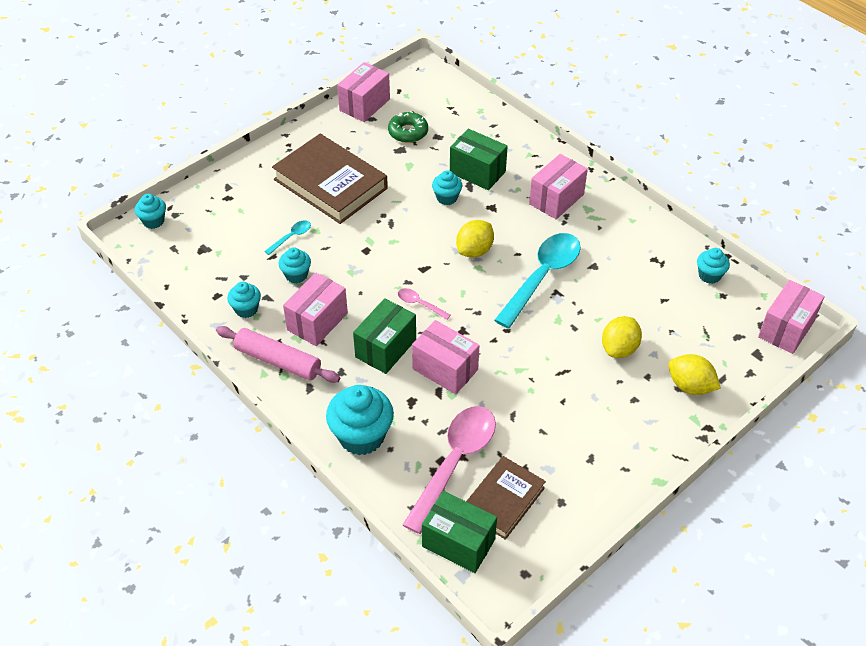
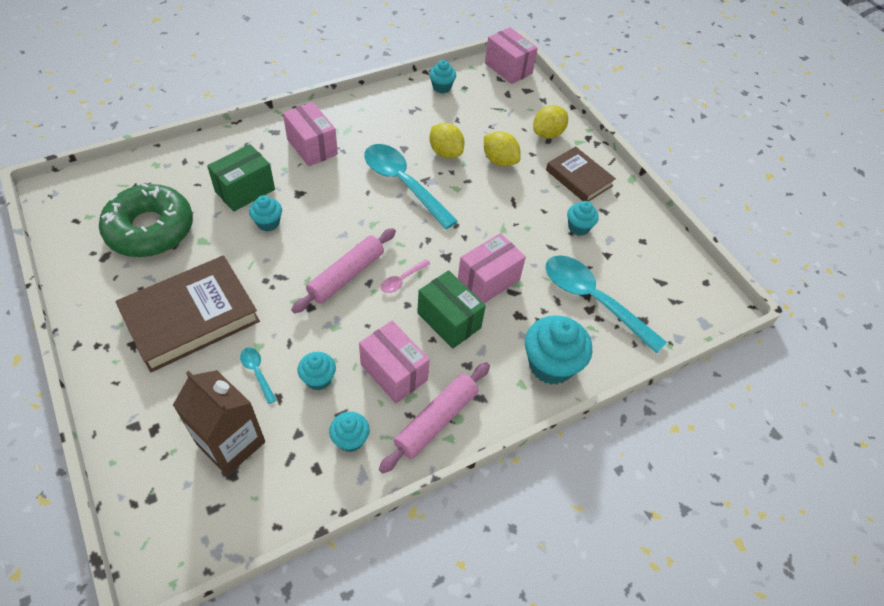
camera: 80 degrees left, 5 degrees up
(153, 221) = (149, 528): turquoise cupcake -> turquoise cupcake (578, 227)
(226, 241) = (231, 443): none -> brown carton
(364, 105) = (78, 256): pink box -> none
(408, 132) = (150, 229): green donut -> green donut, size x1.90
(409, 264) = (346, 275): none -> pink rolling pin
(455, 462) = (593, 300): pink spoon -> turquoise spoon
(458, 543) = (674, 318): green box -> none
(474, 250) = (350, 221): yellow lemon -> yellow lemon (445, 152)
(503, 500) = (636, 277): brown book -> brown book (579, 178)

